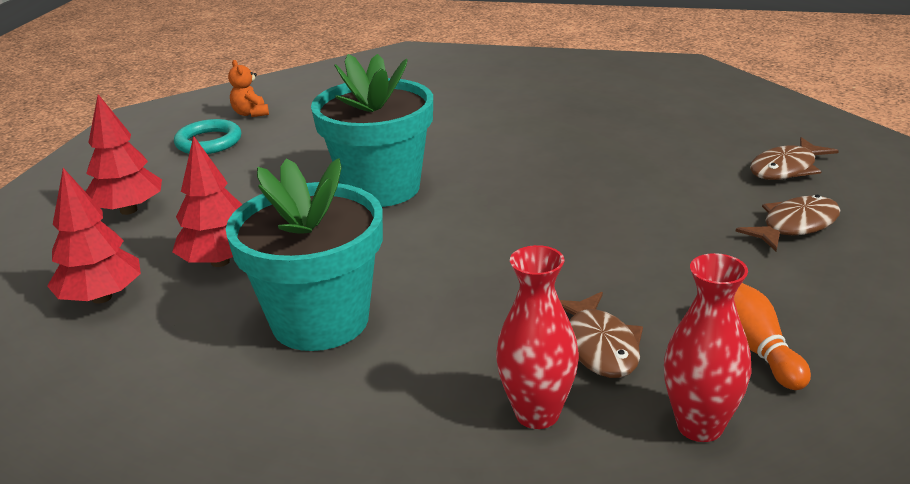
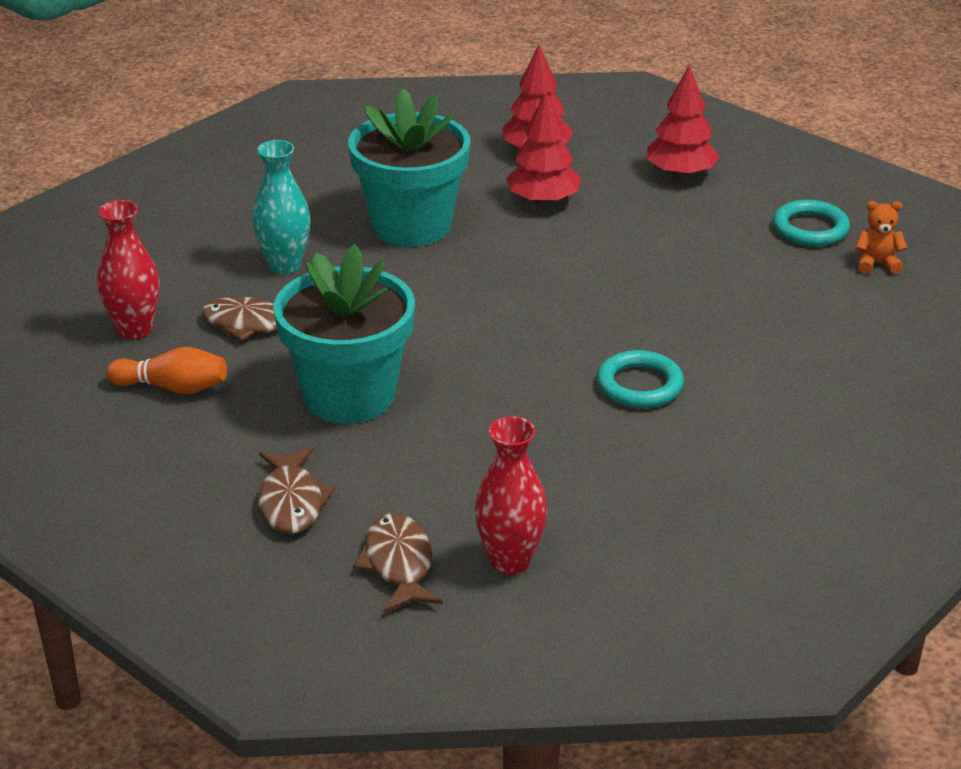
camera: 115 degrees right, 5 degrees up
(381, 188) = (606, 299): turquoise flower pot -> turquoise flower pot (349, 396)
(468, 374) = (284, 265): none -> turquoise vase
(489, 149) = (639, 385): none -> turquoise ring
(537, 414) = (217, 277): red vase -> red vase (510, 561)

